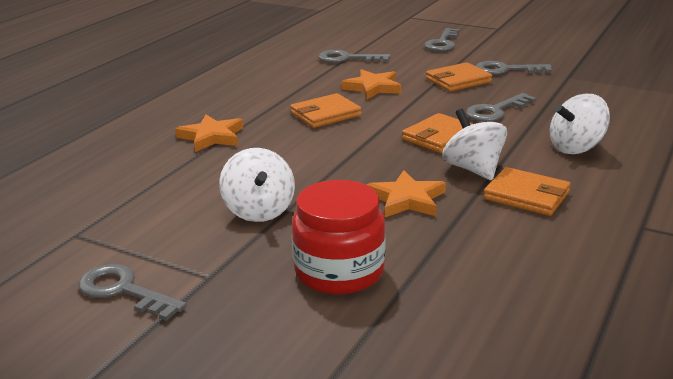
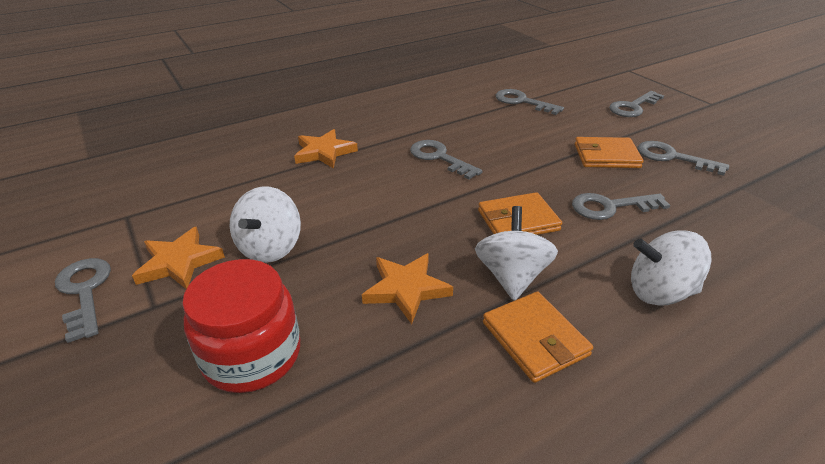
camera: 30 degrees right, 10 degrees up
(325, 114) = (439, 158): orange wallet -> grey key
(373, 88) = (512, 140): orange star -> orange star (179, 262)

